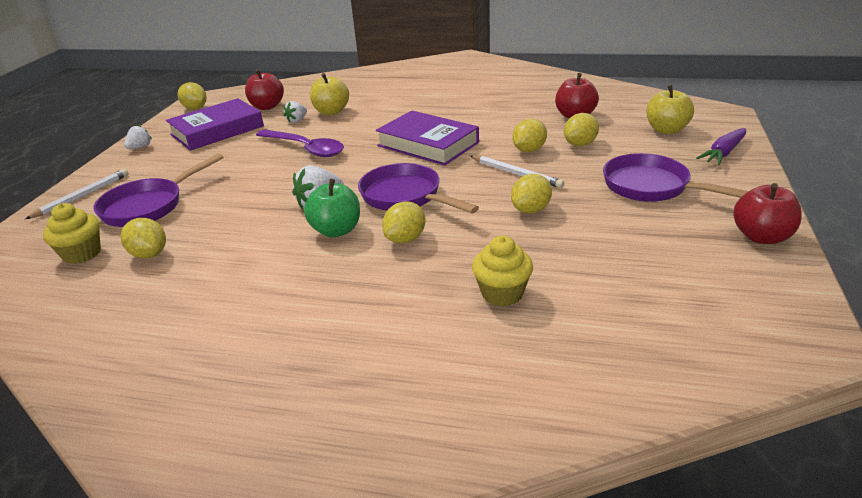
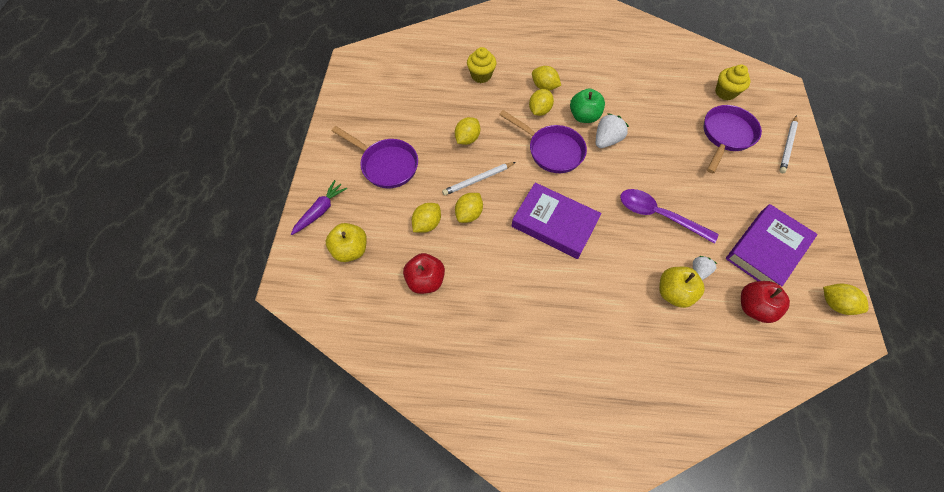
camera: 170 degrees right, 30 degrees up
(140, 147) = (813, 216): white strawberry -> none
(149, 254) = (684, 93): yellow lemon -> yellow lemon (544, 87)
(516, 174) = (478, 179): white pencil -> white pencil turned 60 degrees counterclockwise
(761, 237) = (340, 119): red apple -> none

